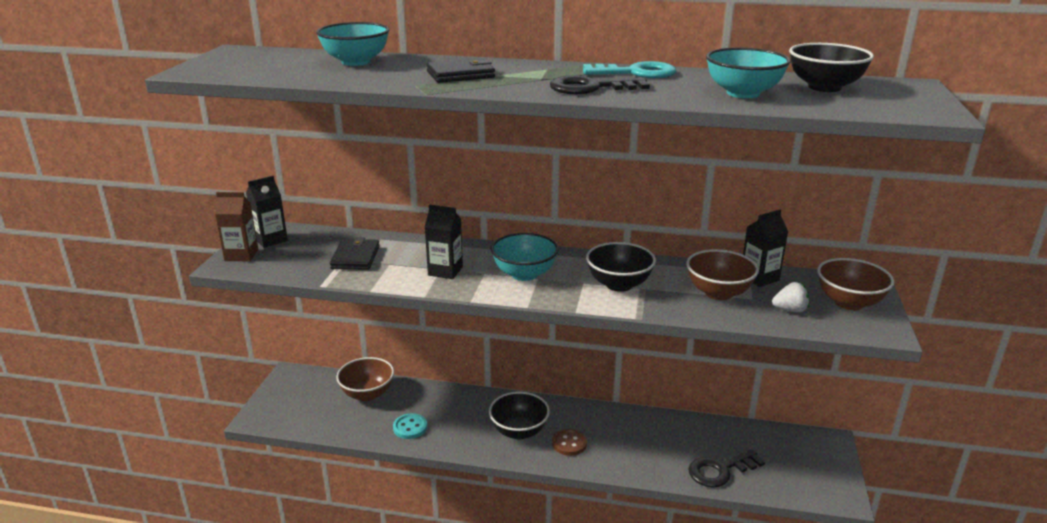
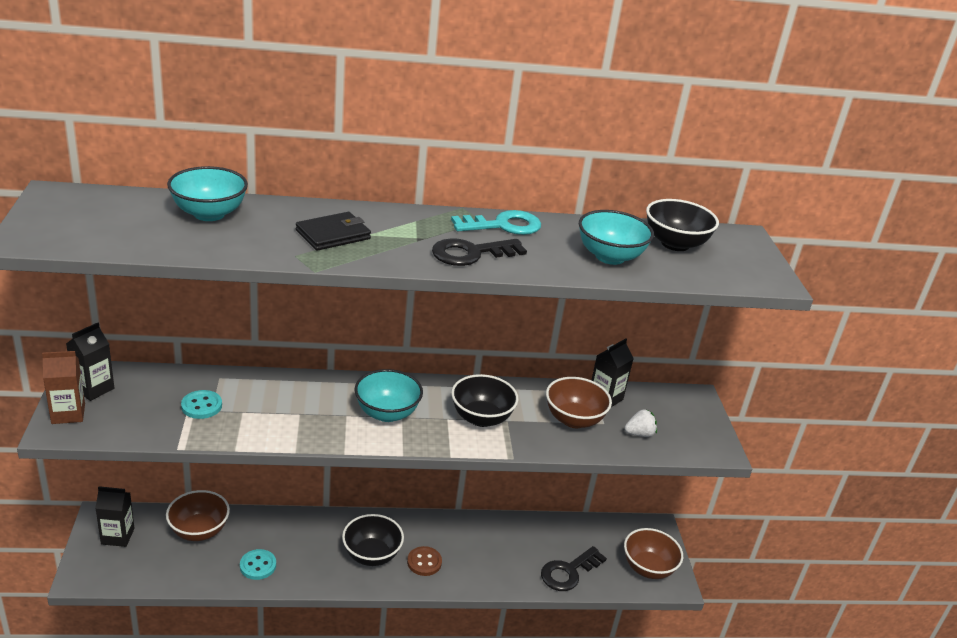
camera: 20 degrees left, 5 degrees up
(355, 257) = (201, 406): black wallet -> turquoise button
(445, 271) = (305, 416): black carton -> black carton (117, 536)
(849, 302) = (686, 420): brown bowl -> brown bowl (648, 568)

